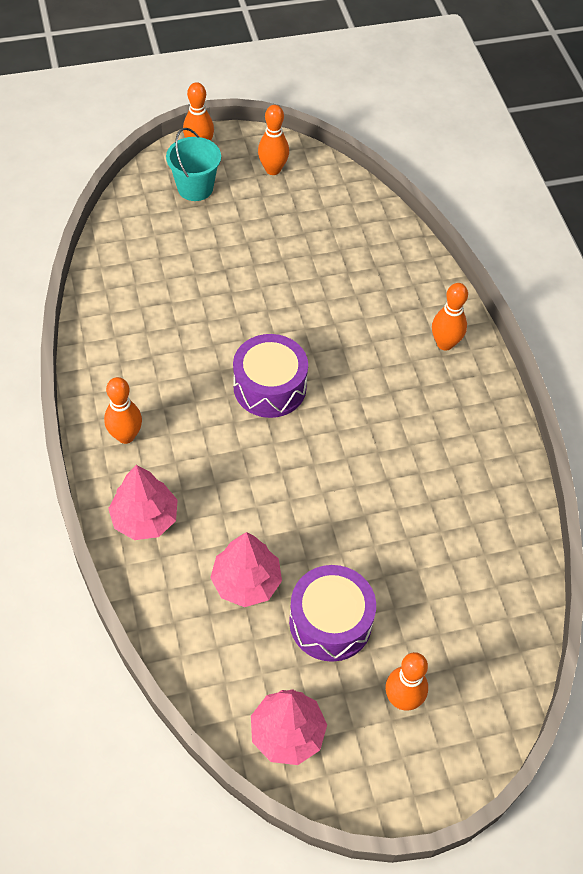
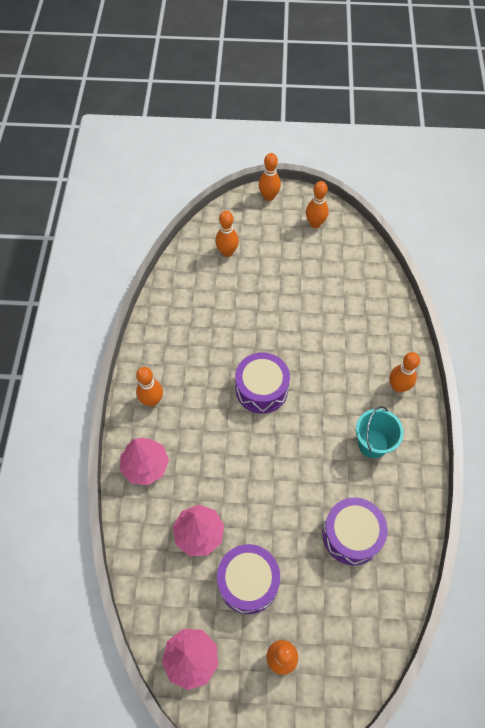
camera: 20 degrees right, 5 degrees up
(166, 228) = (227, 252): none -> orange bowling pin
(195, 188) = (256, 226): turquoise bucket -> turquoise bucket (372, 444)
(443, 531) = (351, 535): none -> purple drum

